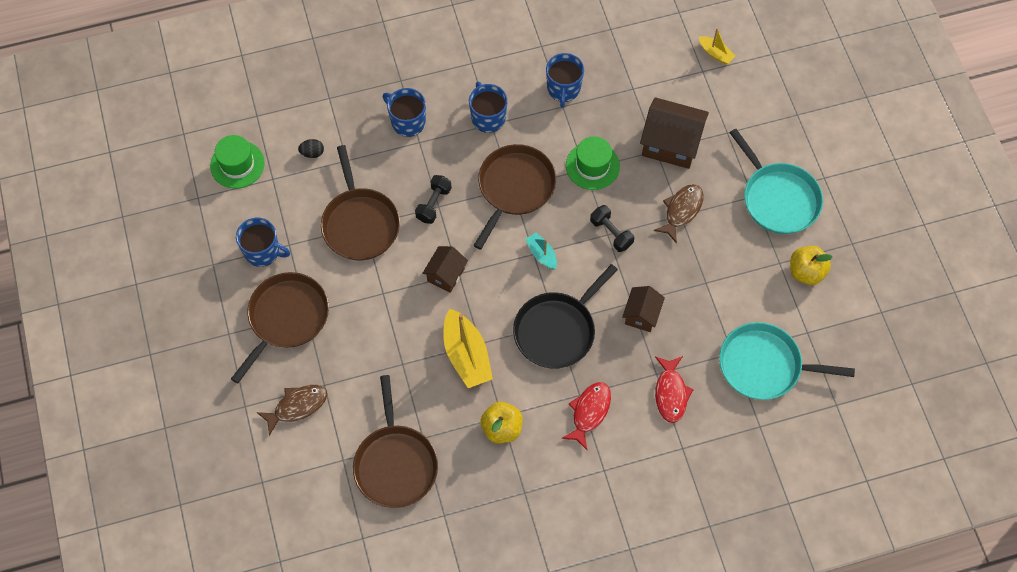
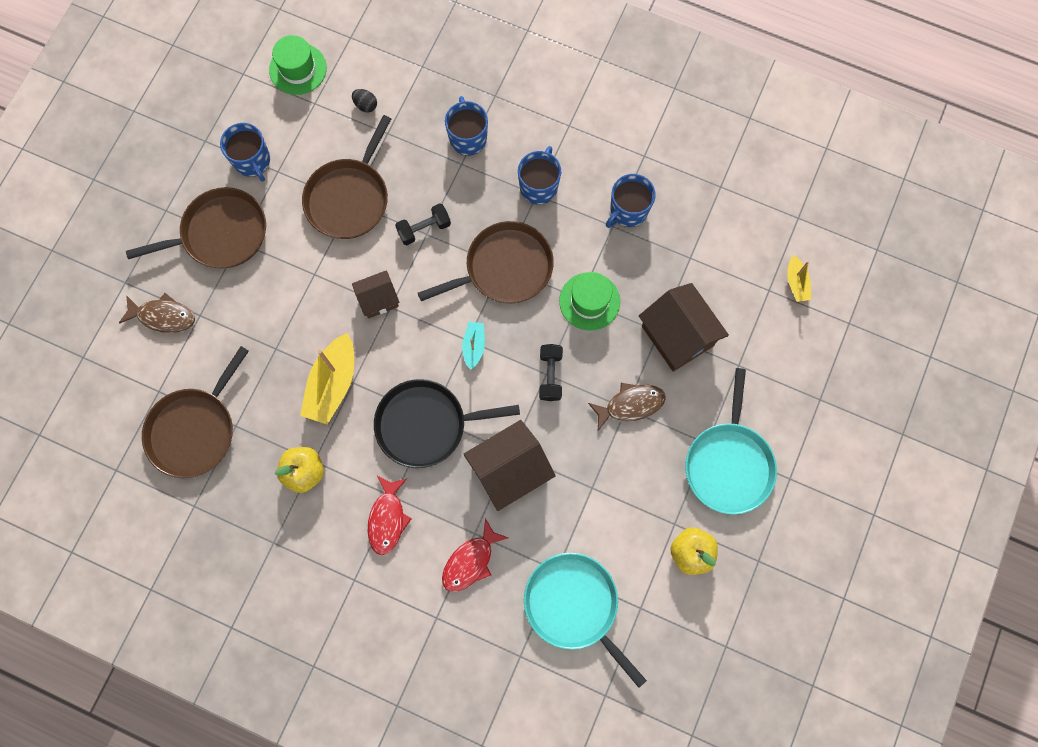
camera: 40 degrees right, 10 degrees up
(589, 412) = (387, 519): red fish -> red fish turned 120 degrees clockwise
(641, 315) = (509, 470): brown house -> brown house, size x1.71

